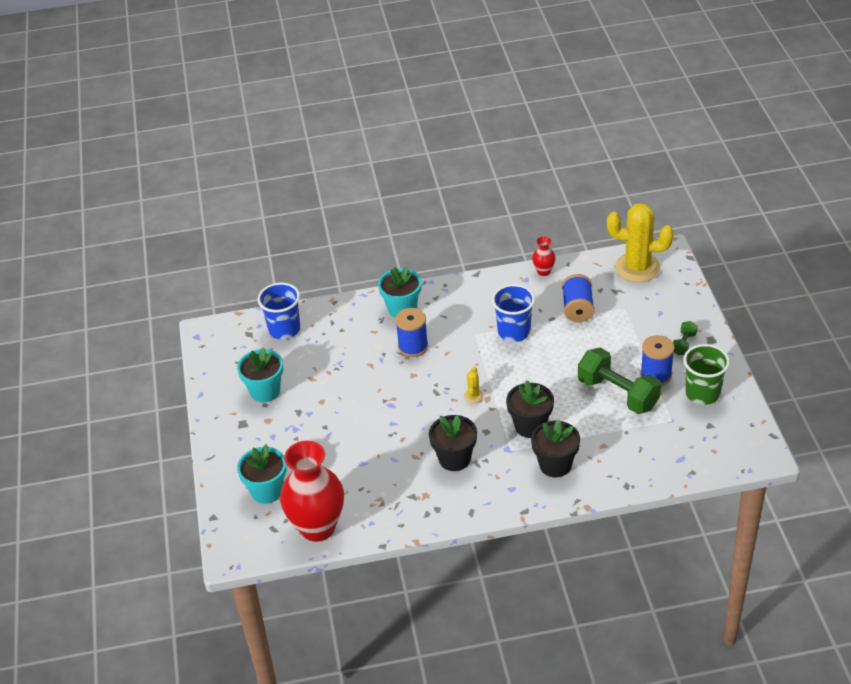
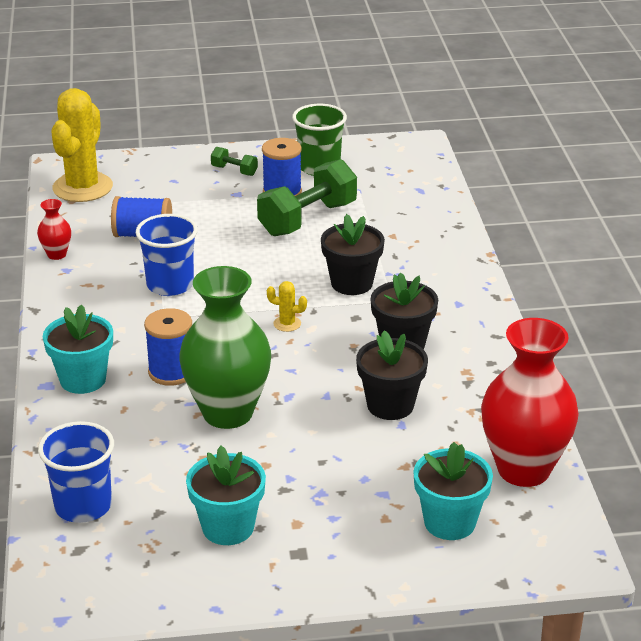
camera: 90 degrees left, 10 degrees down
(371, 378) = (227, 413): none -> green vase
(555, 465) = (421, 270): black flower pot -> black flower pot (390, 405)

